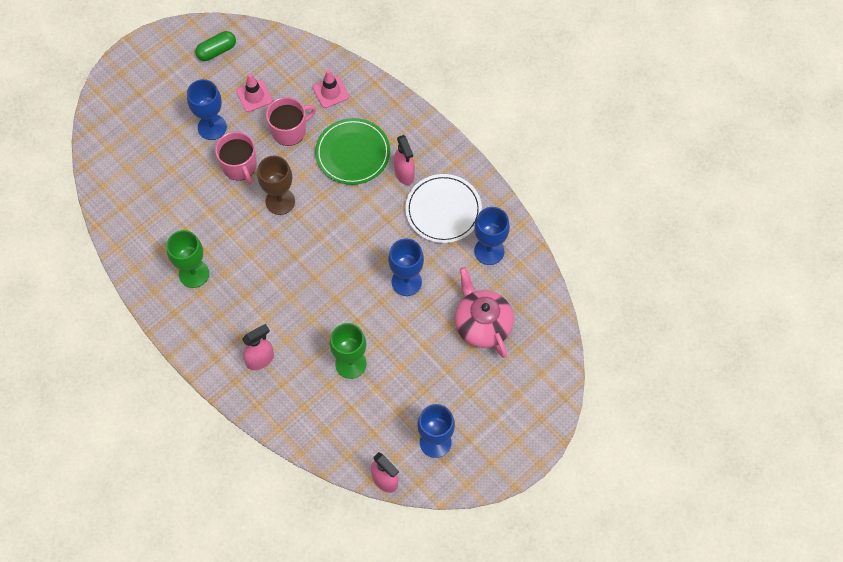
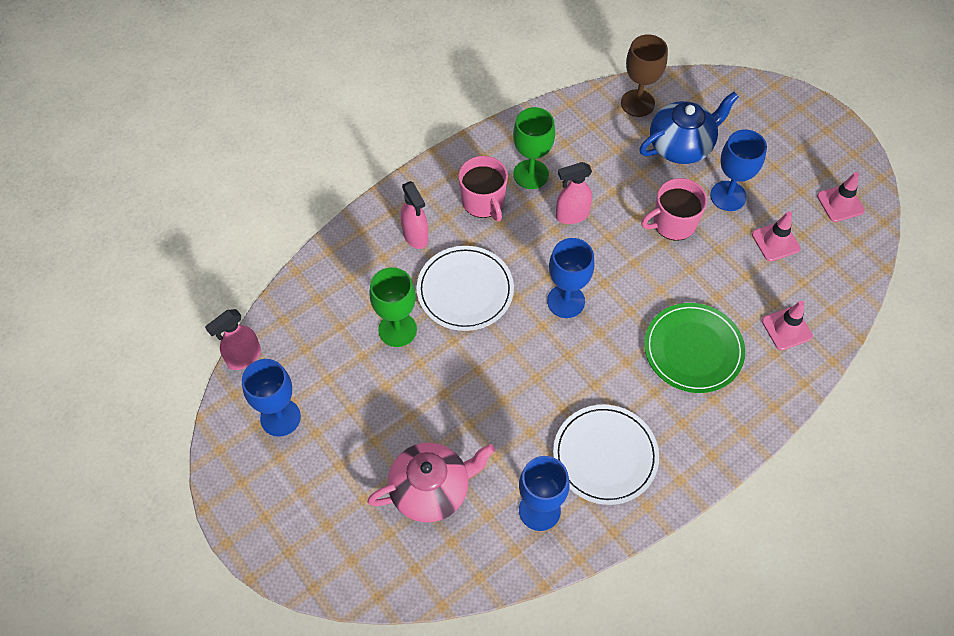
camera: 95 degrees right, 5 degrees down
(162, 160) = (681, 146): none -> blue teapot
(217, 51) = (840, 203): green capsule -> pink traffic cone
(280, 201) = (623, 264): brown goblet -> brown goblet (637, 103)
(289, 130) = (726, 279): pink mug -> pink mug (483, 201)
(311, 316) = (465, 290): none -> white plate
(404, 174) = (662, 410): pink spray bottle -> pink spray bottle (571, 215)
(406, 282) = (501, 401): blue goblet -> blue goblet (566, 301)

